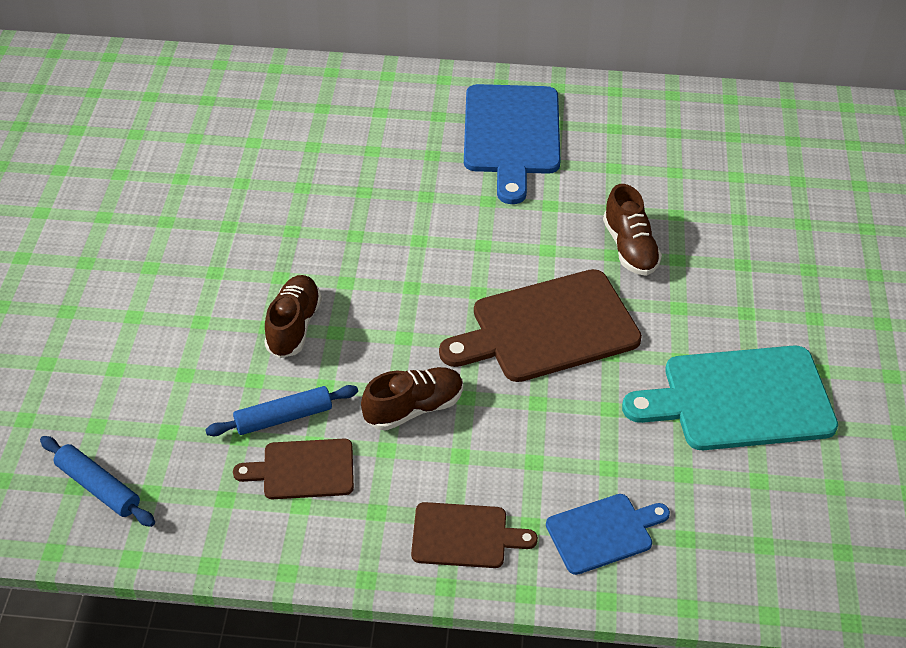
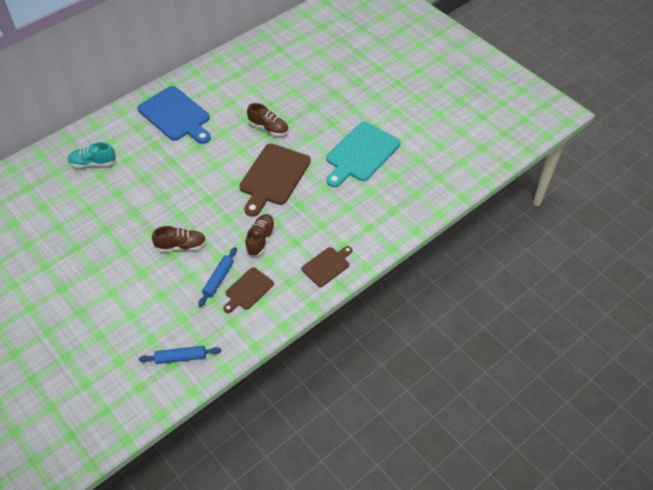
camera: 45 degrees left, 5 degrees up
(294, 326) = (181, 246): brown shoe -> brown shoe turned 120 degrees clockwise
(323, 125) = (93, 163): none -> turquoise shoe
(603, 533) = (367, 229): blue cutting board -> none

